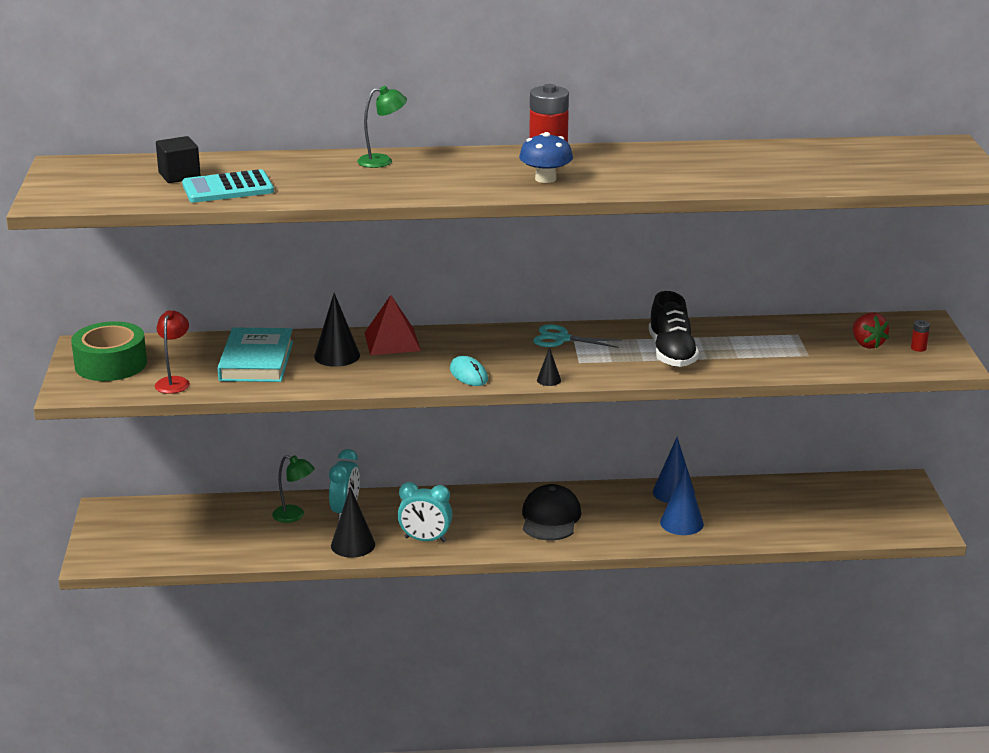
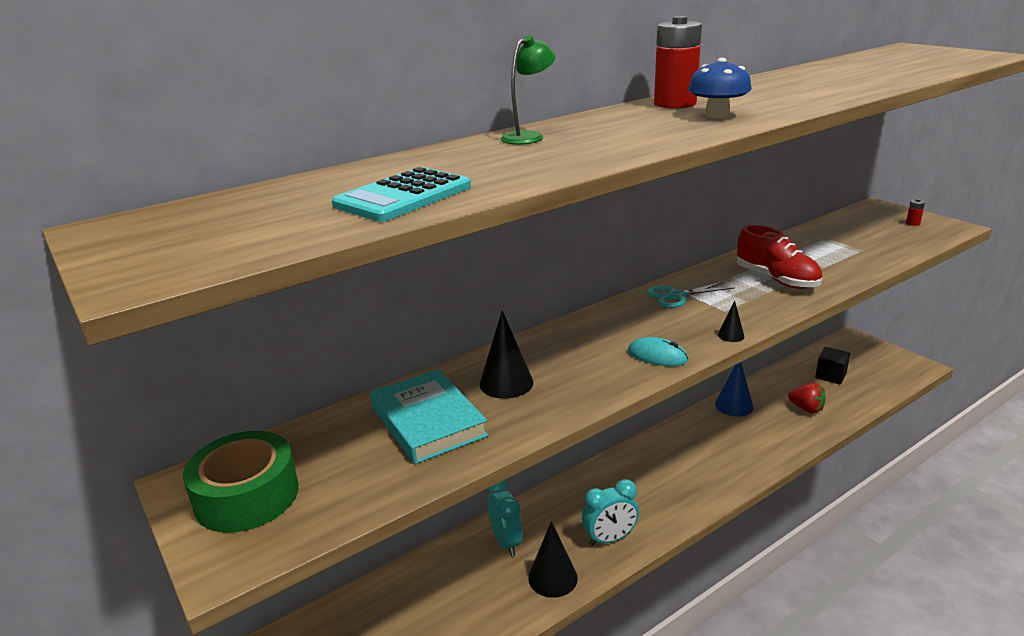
camera: 30 degrees left, 0 degrees up
(174, 382) = (359, 488): red lamp -> none
(179, 175) = (310, 200): black cube -> black cube (830, 376)
(294, 516) = (462, 570): green lamp -> none
(392, 341) = (538, 349): red pyramid -> none
(550, 518) = (680, 467): black cap -> none
(671, 353) = (776, 279): black shoe -> red shoe
(681, 523) = (774, 429): blue cone -> none
(867, 344) = (880, 231): red strawberry -> red strawberry (806, 409)

